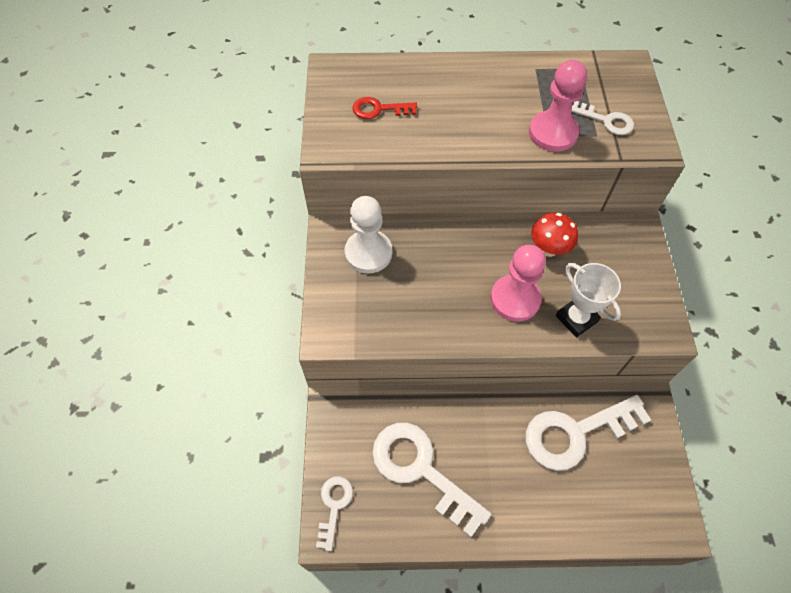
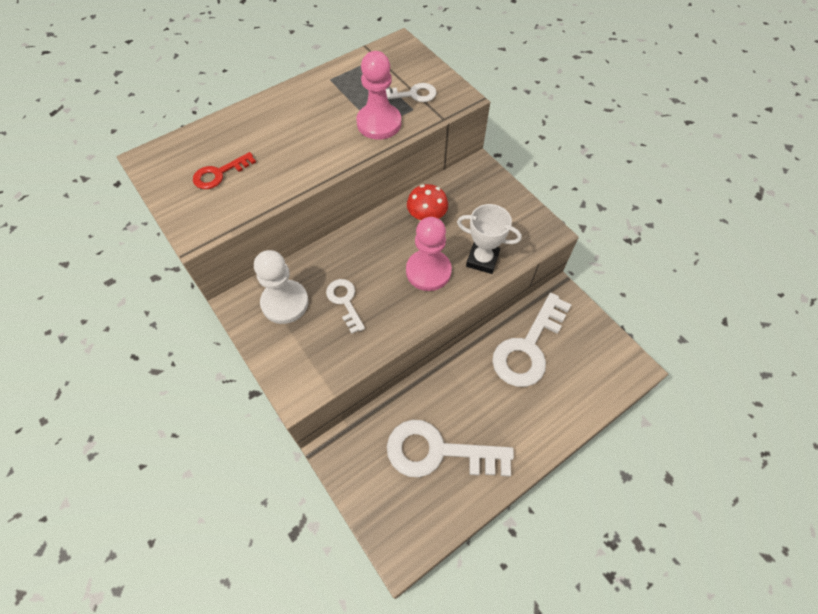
camera: 35 degrees left, 0 degrees up
(334, 506) = (390, 529): white key -> white key (345, 301)

